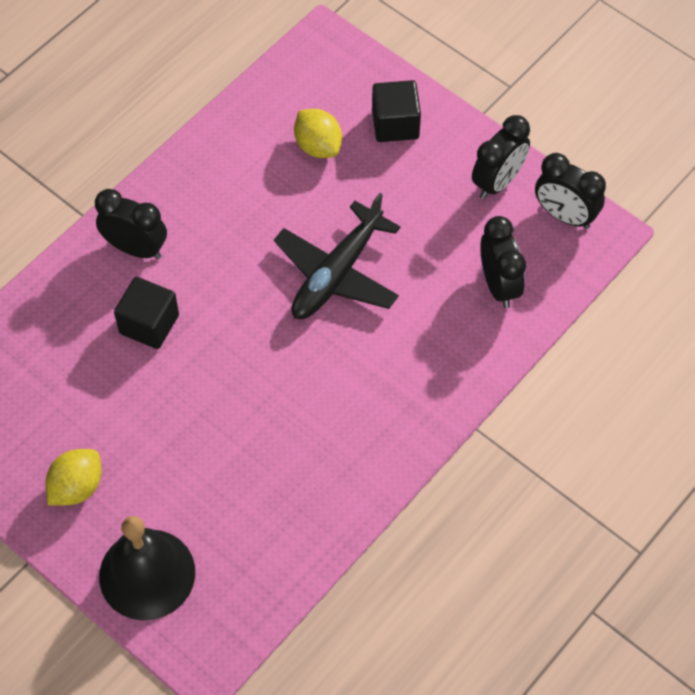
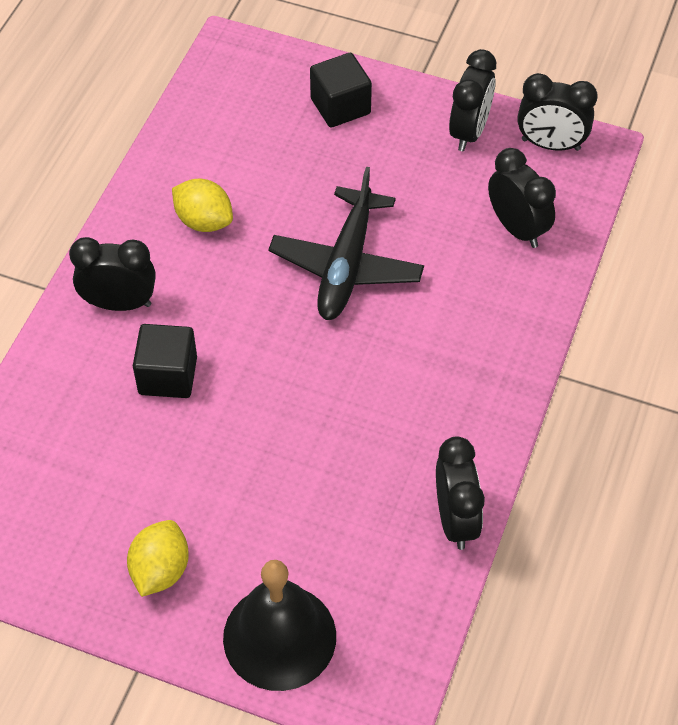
camera: 20 degrees left, 5 degrees down
(318, 146) = (270, 149): yellow lemon -> yellow lemon (204, 221)
(330, 525) = (455, 519): none -> black clock

